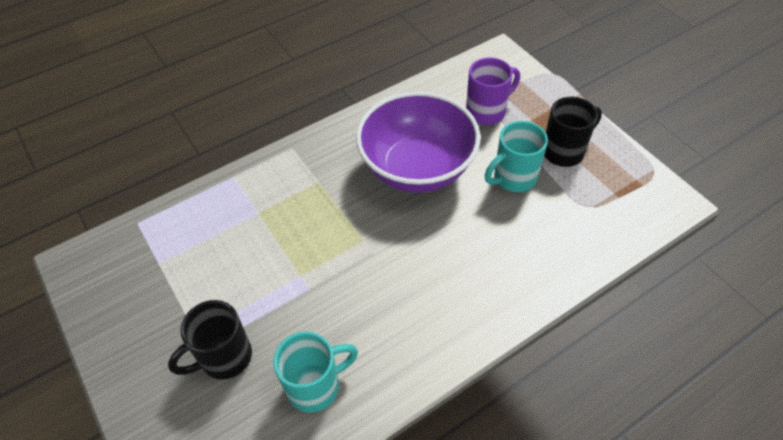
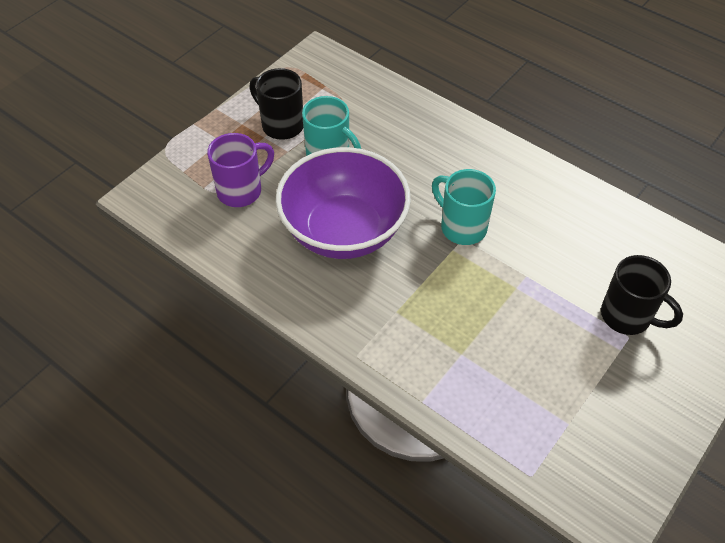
camera: 110 degrees left, 0 degrees up
(315, 386) = (611, 241): turquoise mug -> turquoise mug (462, 227)
(487, 111) = (241, 191): purple mug -> purple mug turned 105 degrees clockwise

